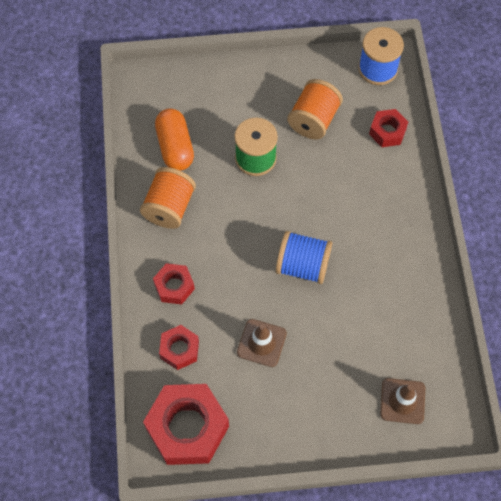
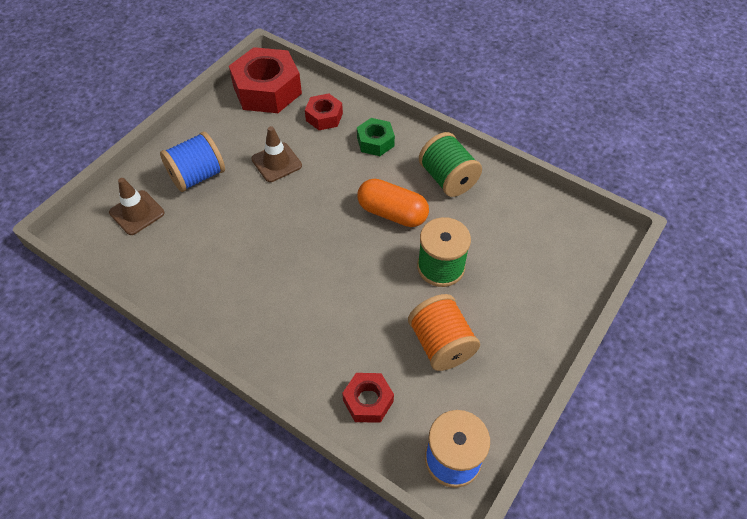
camera: 130 degrees right, 10 degrees down
(169, 207) = (448, 179): orange spool -> green spool
(174, 286) = (375, 142): red nut -> green nut
(175, 147) = (505, 217): orange capsule -> orange capsule (392, 213)
(302, 266) = (307, 229): blue spool -> blue spool (197, 176)

